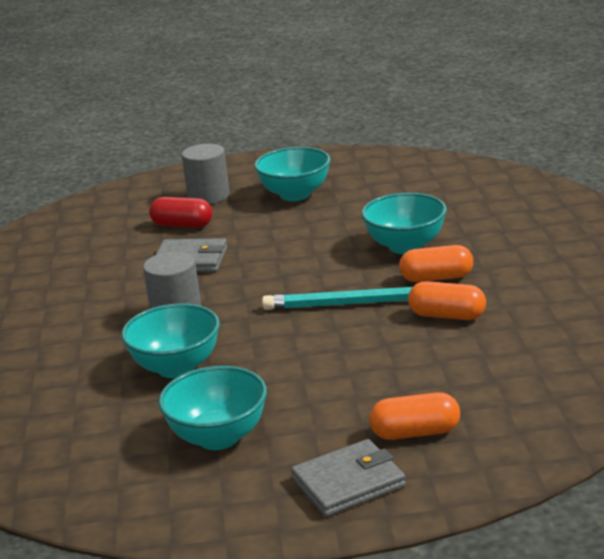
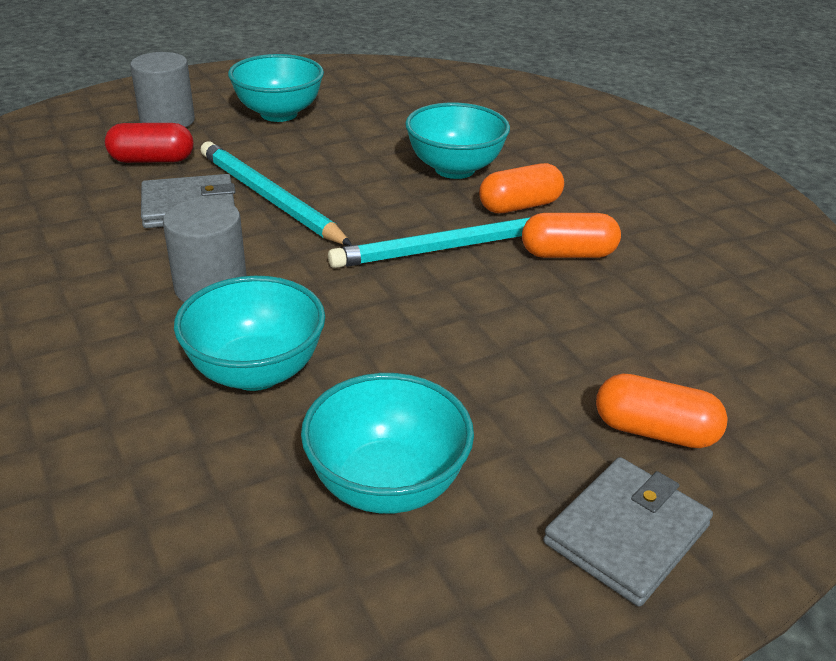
camera: 25 degrees left, 10 degrees up
(249, 258) = (269, 198): none -> turquoise pencil
(415, 433) = (655, 431): orange capsule -> orange capsule turned 45 degrees clockwise

